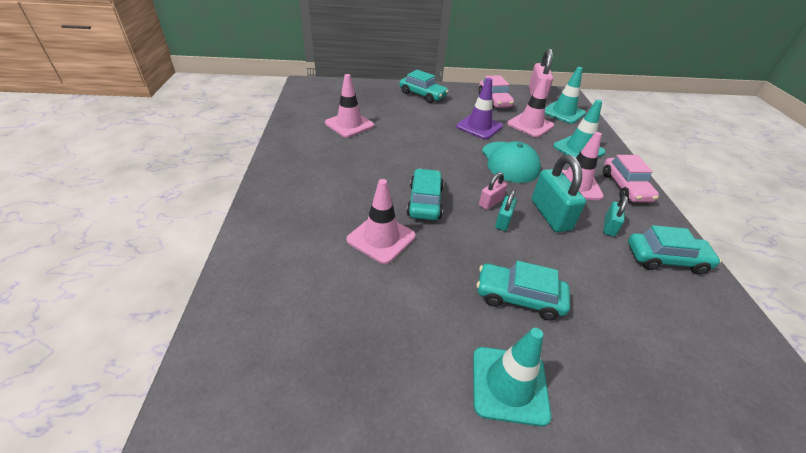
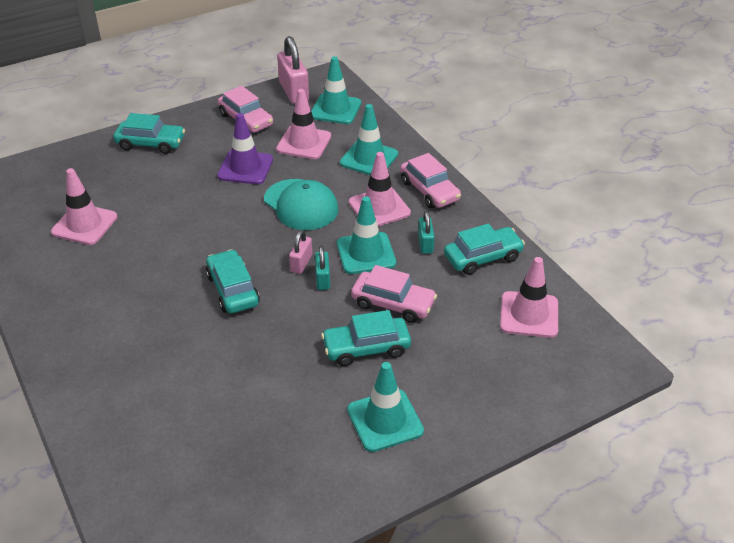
camera: 25 degrees left, 0 degrees up
(381, 238) = (210, 347): pink traffic cone -> pink traffic cone (529, 315)
(550, 215) = (366, 253): turquoise padlock -> turquoise traffic cone
(561, 266) = (393, 304): none -> pink car

